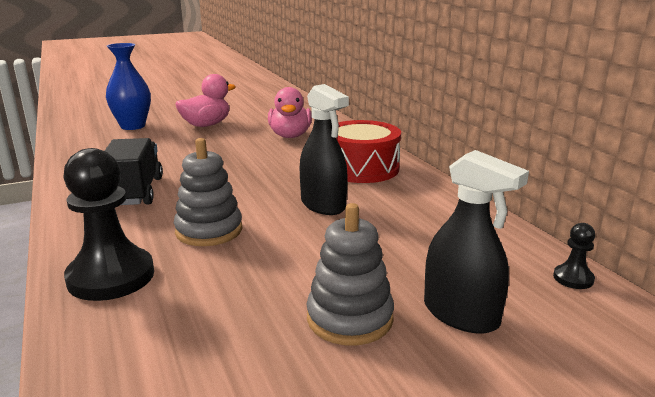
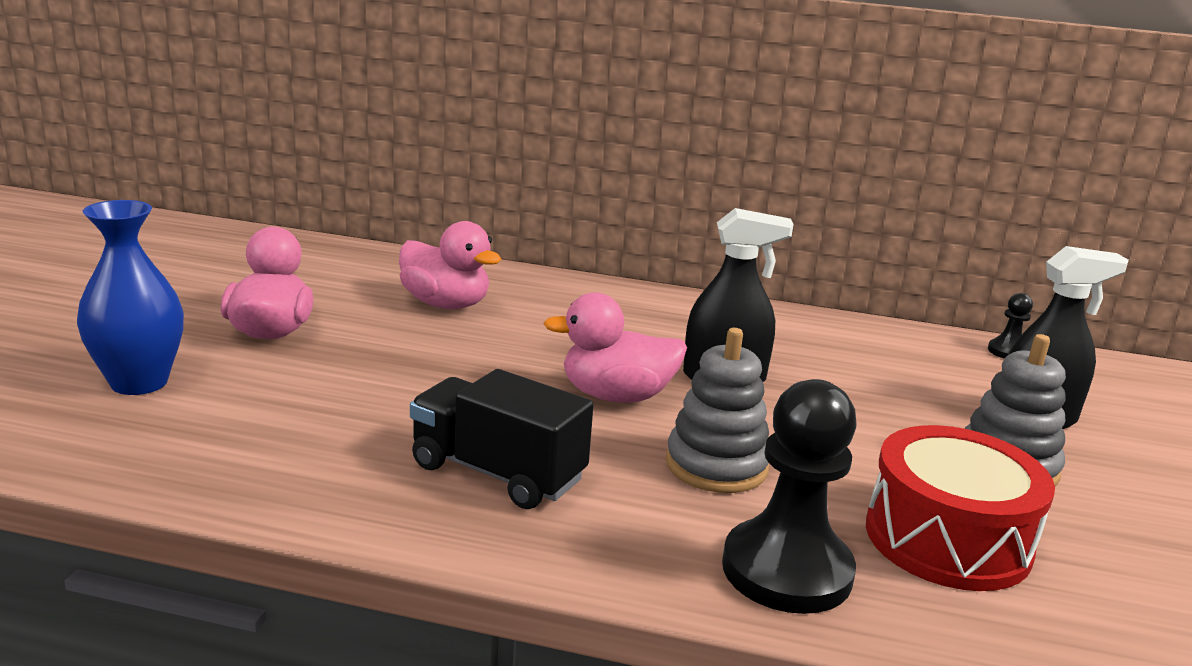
camera: 55 degrees left, 0 degrees up
(253, 190) = (616, 396): none -> pink duck
(361, 168) = (640, 317): red drum -> red drum (947, 539)

